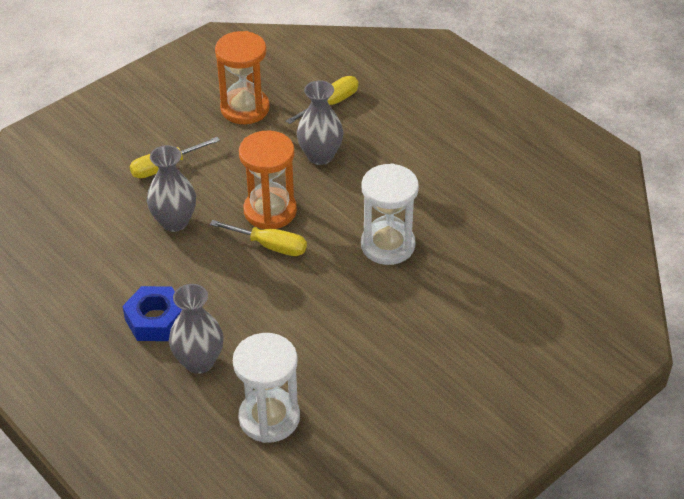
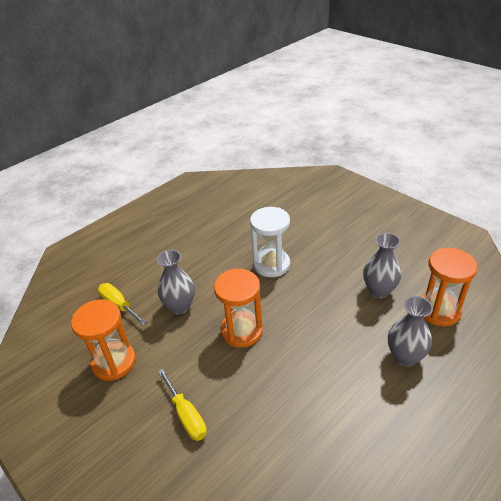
camera: 90 degrees left, 5 degrees down
(155, 320) = (372, 393): blue nut -> none
(174, 222) = (258, 396): grey vase -> grey vase (379, 290)
(269, 418) = (438, 310): white hourglass -> orange hourglass
(270, 246) = (279, 327): yellow screwdriver -> none

